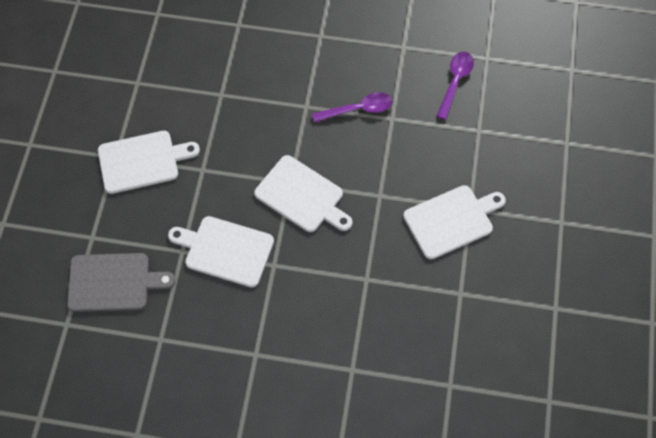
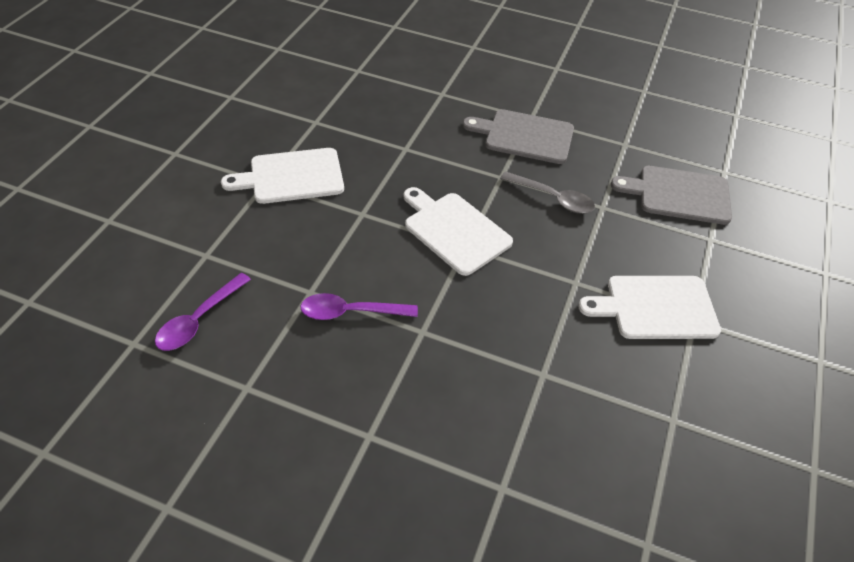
camera: 170 degrees left, 15 degrees down
(225, 250) = (553, 198): white cutting board -> grey spoon
(258, 325) = (525, 136): none -> grey cutting board

